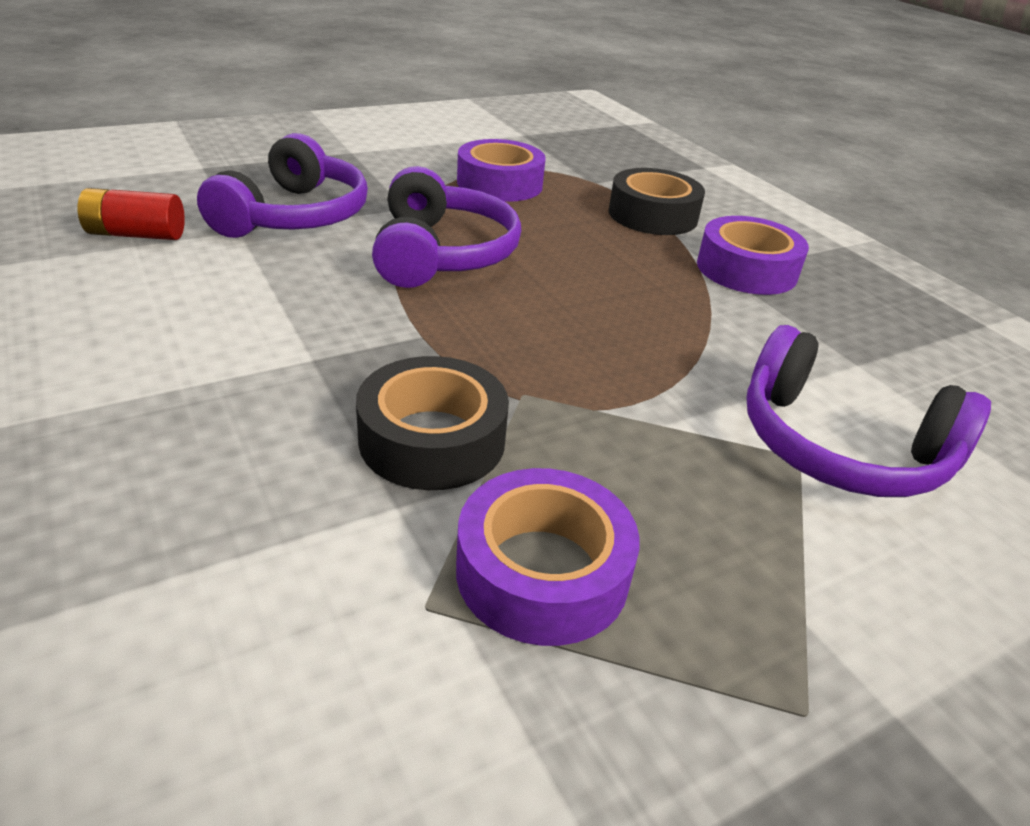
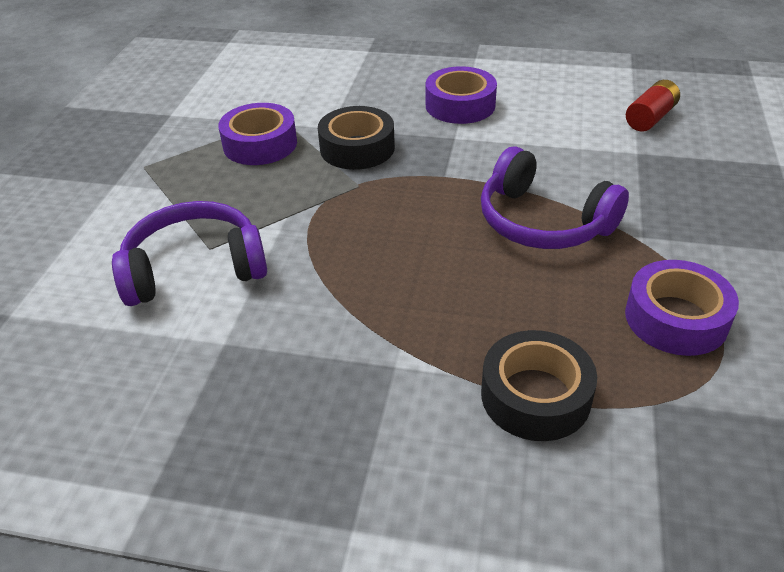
camera: 135 degrees right, 5 degrees up
(294, 216) = (652, 179): purple headphones -> none
(746, 269) = (383, 386): purple tape -> purple tape (460, 105)

